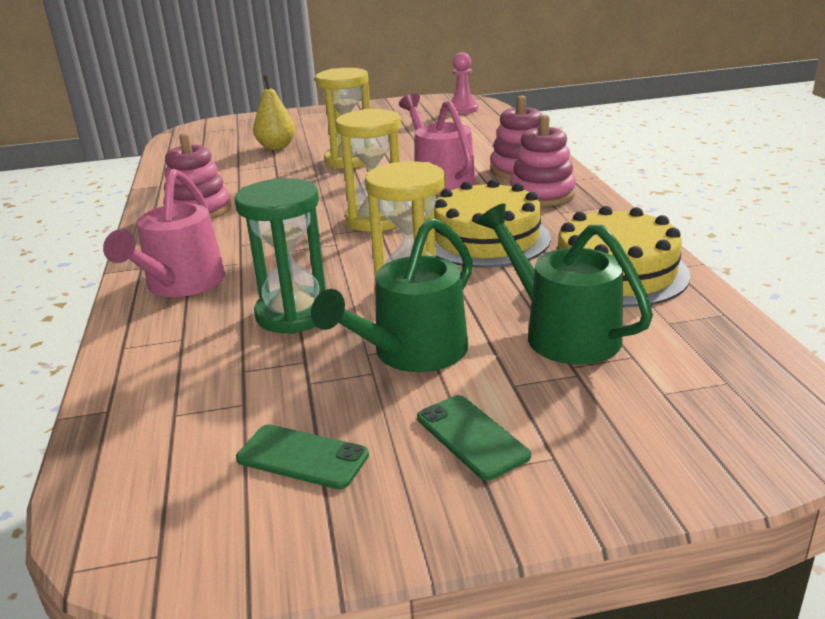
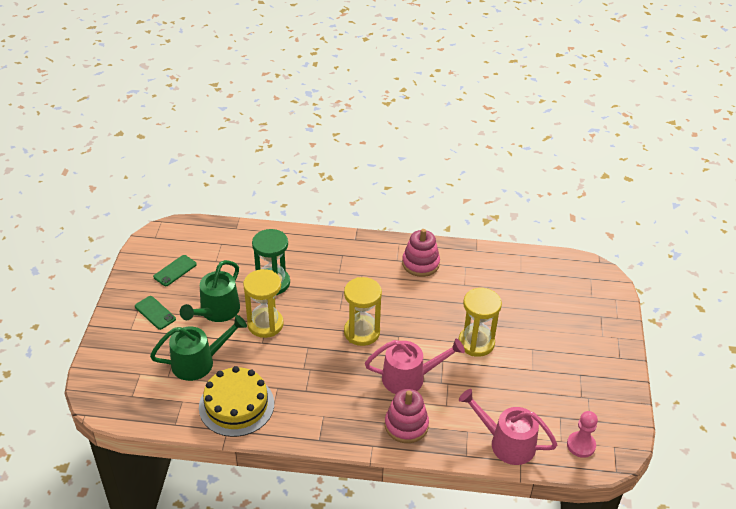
camera: 105 degrees right, 15 degrees up
(181, 285) = (326, 251): pink watering can -> pink watering can (506, 443)
(276, 147) = (528, 311): yellow pear -> none
(412, 353) = (216, 311): green watering can -> green watering can turned 120 degrees counterclockwise
(471, 437) = (155, 313): green phone -> green phone turned 60 degrees clockwise
(486, 239) = (307, 370): yellow cake -> none
(542, 194) = (356, 419): pink stacking toy -> none

